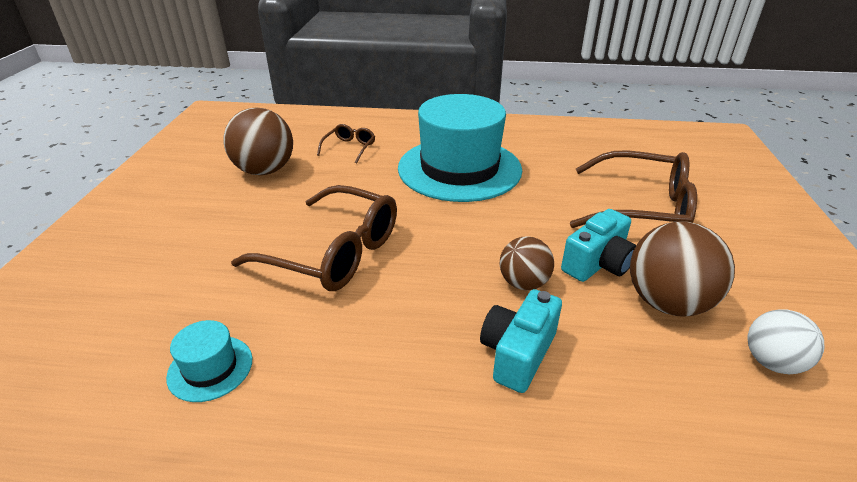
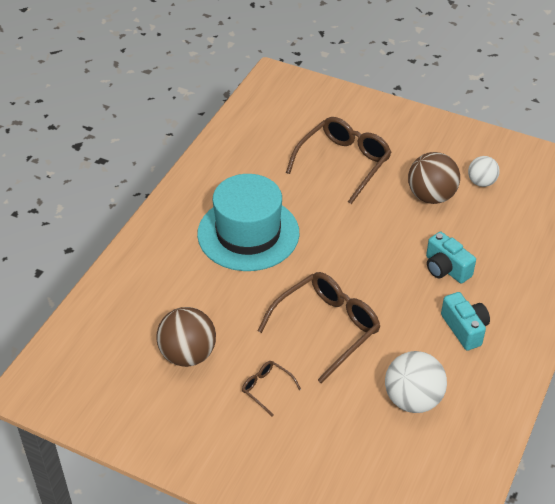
camera: 70 degrees left, 10 degrees up
(210, 368) = (413, 399): turquoise hat -> white ball
(349, 148) = (176, 292): brown glasses -> brown glasses (267, 388)
(523, 283) = (393, 246): brown ball -> none
(597, 264) = (389, 208): turquoise camera -> turquoise camera (465, 328)

